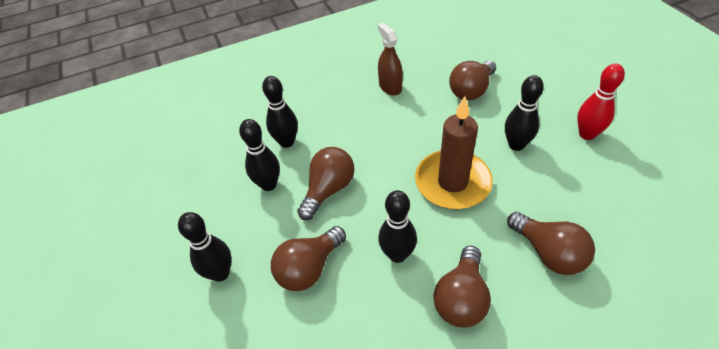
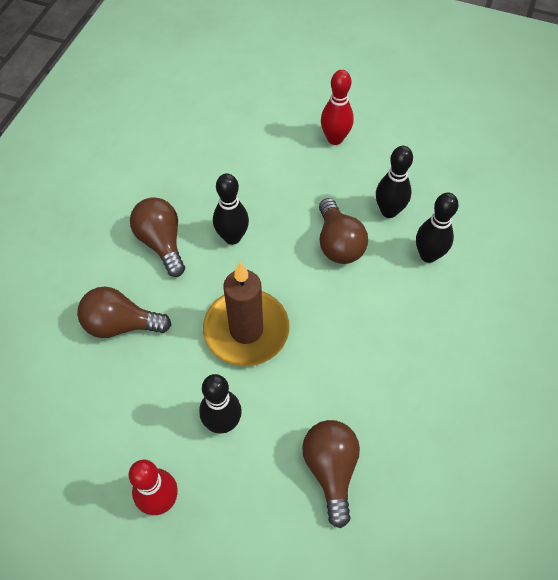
camera: 130 degrees right, 10 degrees up
(220, 273) = (335, 139): black bowling pin -> red bowling pin
(309, 268) = (282, 184): brown light bulb -> none
(390, 87) = (419, 400): brown spray bottle -> none

